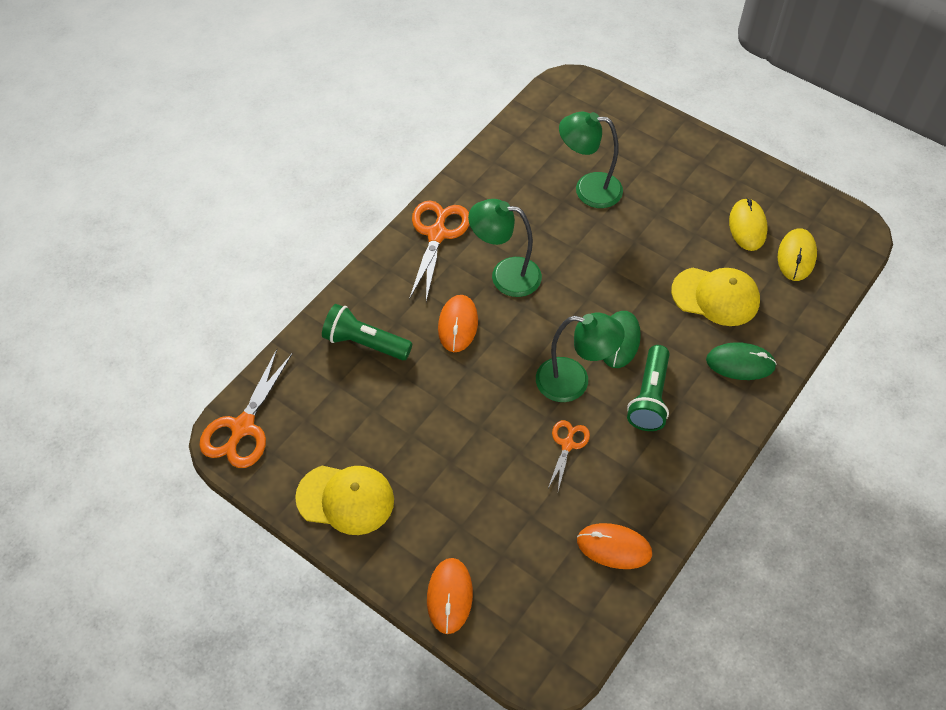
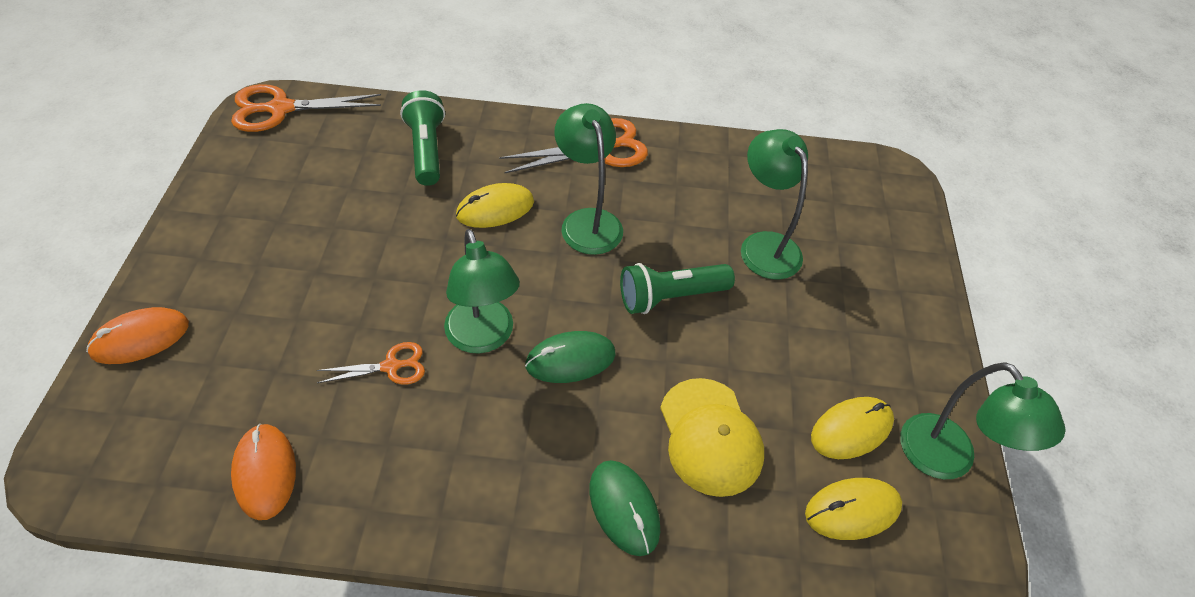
camera: 55 degrees right, 5 degrees down
(345, 499) = (230, 209): yellow cap -> none
(458, 325) = (495, 209): orange mouse -> yellow mouse
(649, 397) = (506, 424): green flashlight -> green flashlight (670, 297)
(789, 195) = (947, 460): none -> green lamp

